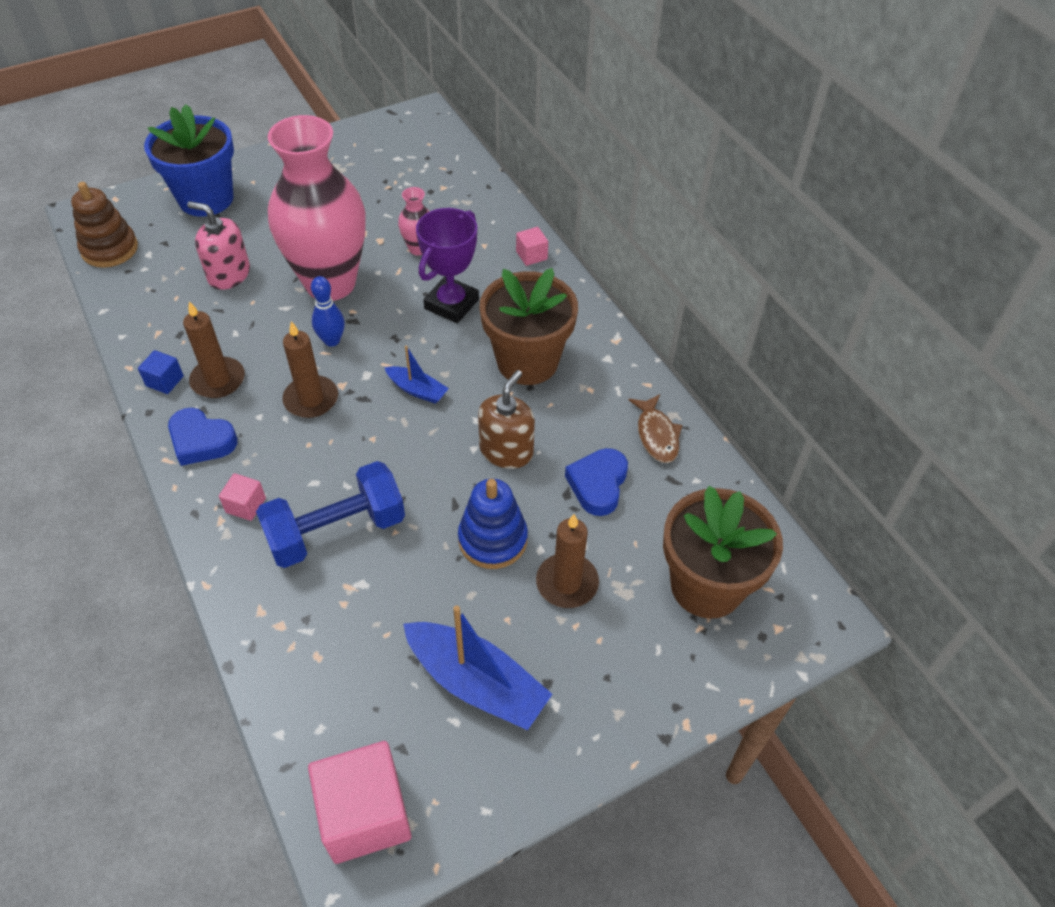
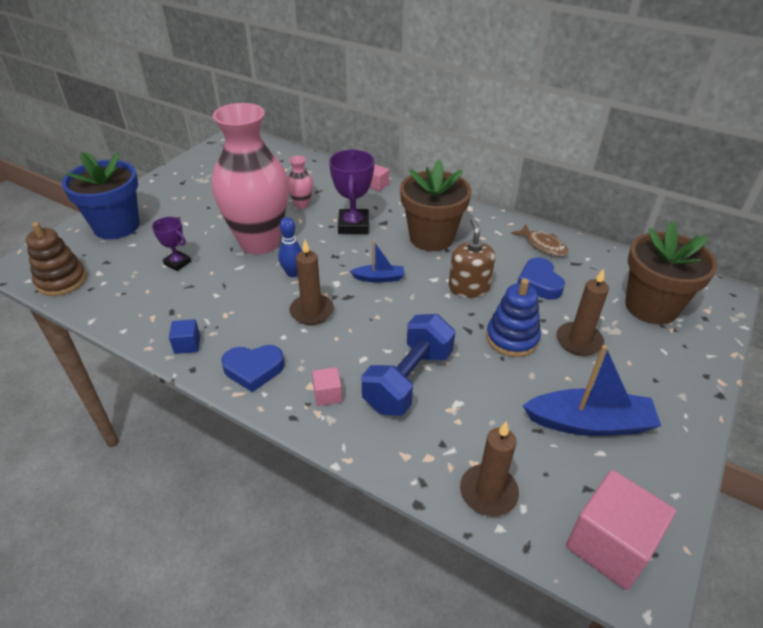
camera: 30 degrees left, 10 degrees down
(218, 380) = (230, 327): brown candle -> brown candle (488, 492)
(229, 274) = (177, 263): pink soap dispenser -> purple trophy

